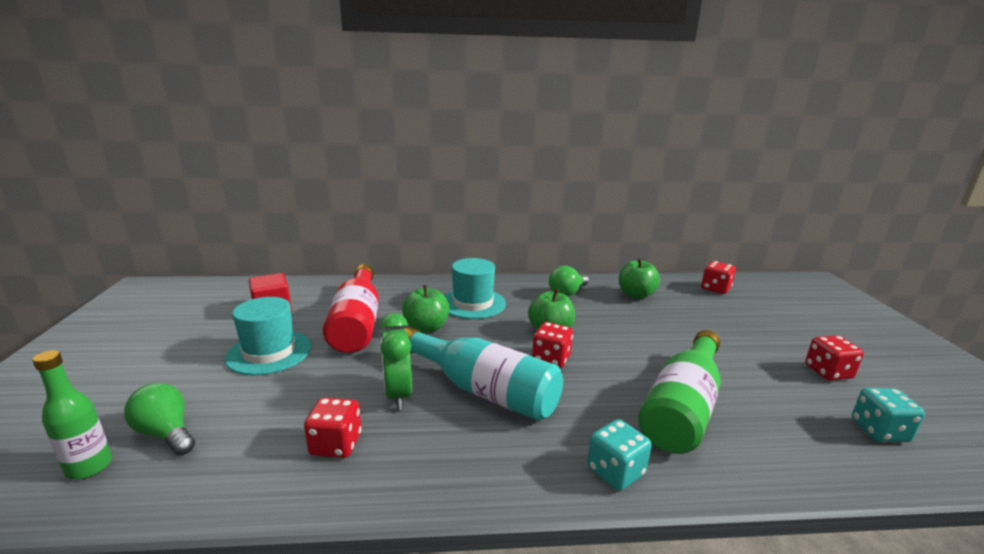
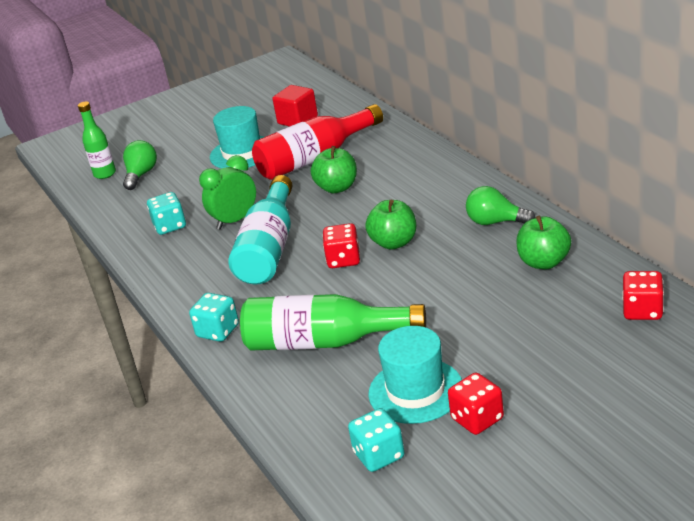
camera: 70 degrees right, 10 degrees up
(336, 444) = (170, 226): red dice -> turquoise dice
(473, 303) = (408, 186): turquoise hat -> turquoise hat (415, 391)

